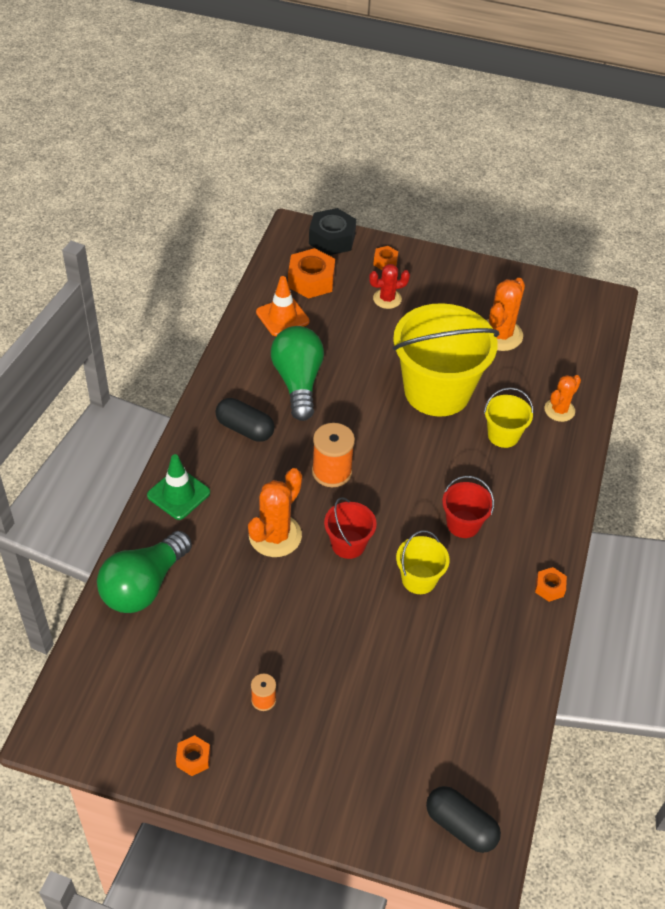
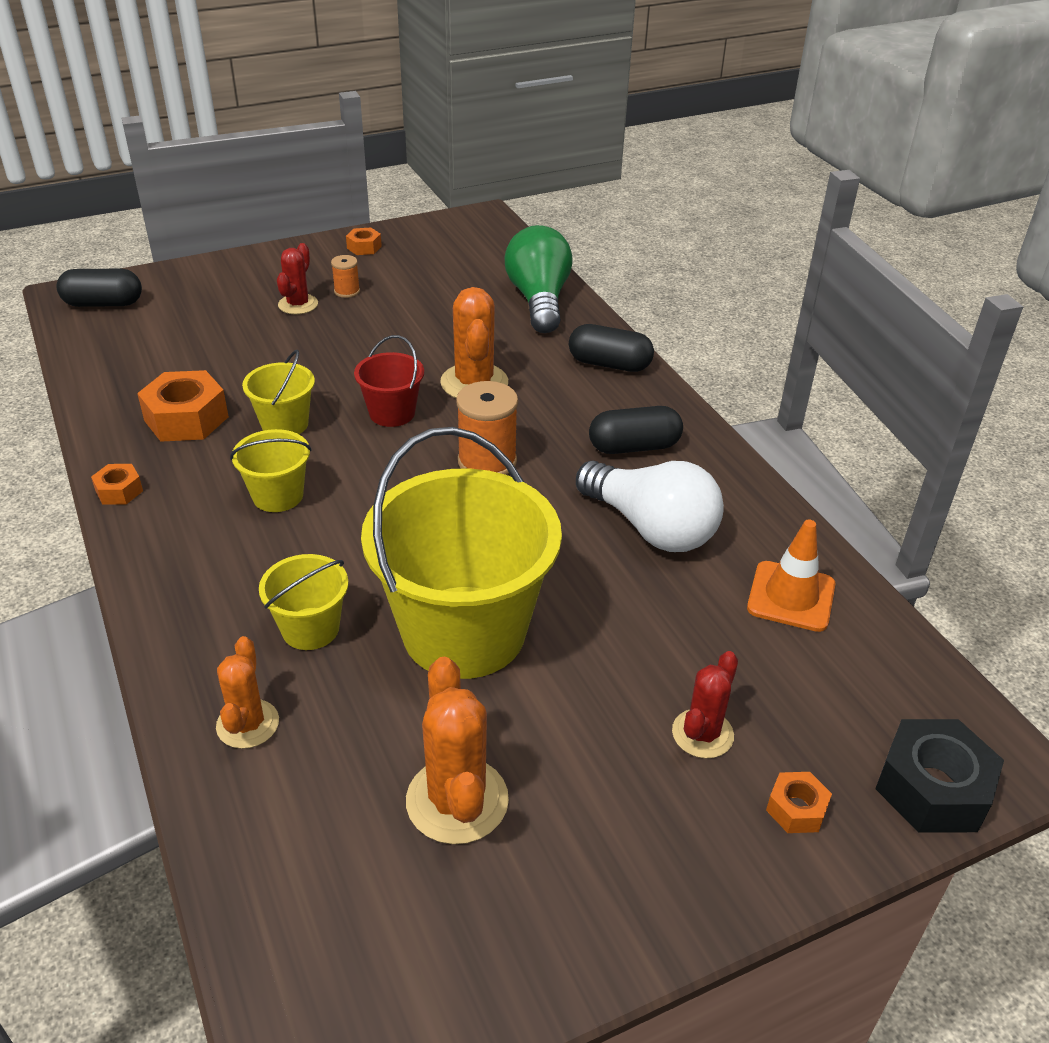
camera: 140 degrees right, 10 degrees down
(178, 494) = (609, 364): green traffic cone -> black capsule
(298, 382) = (650, 528): green light bulb -> white light bulb
(311, 280) = (842, 681): orange nut -> orange nut (186, 419)
(313, 709) = (298, 304): none -> red cactus
(463, 524) = (278, 496): red bucket -> yellow bucket

